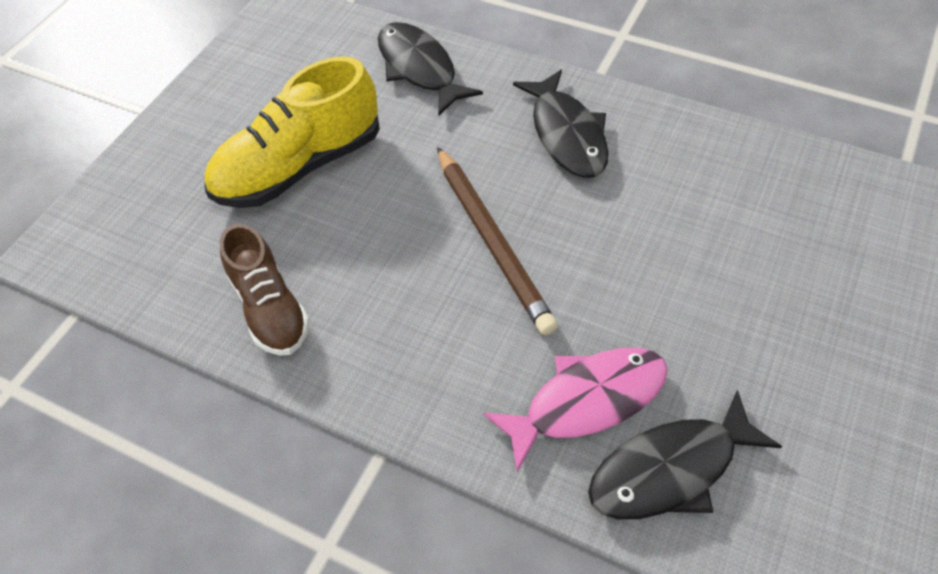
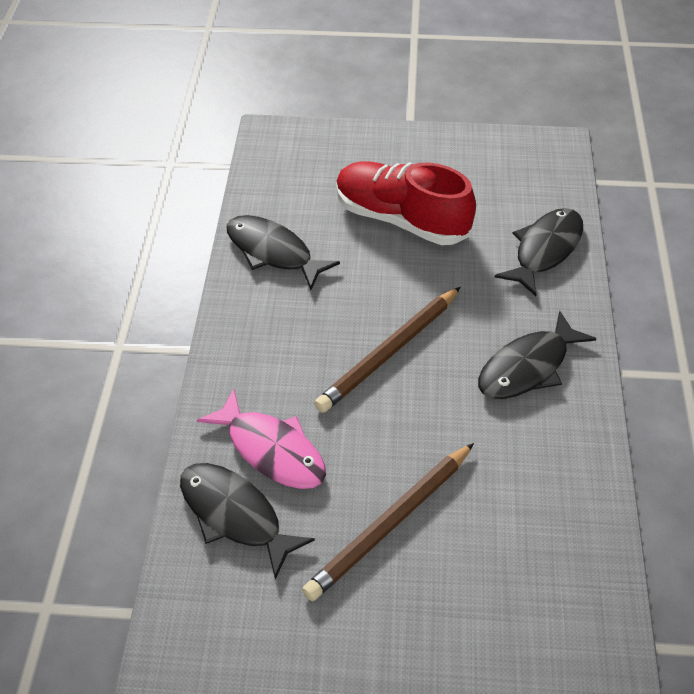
camera: 65 degrees right, 5 degrees down
(270, 308) = (273, 252): brown shoe -> black fish
(299, 167) = (401, 219): yellow shoe -> red shoe
(726, 314) = (390, 523): none -> brown pencil

